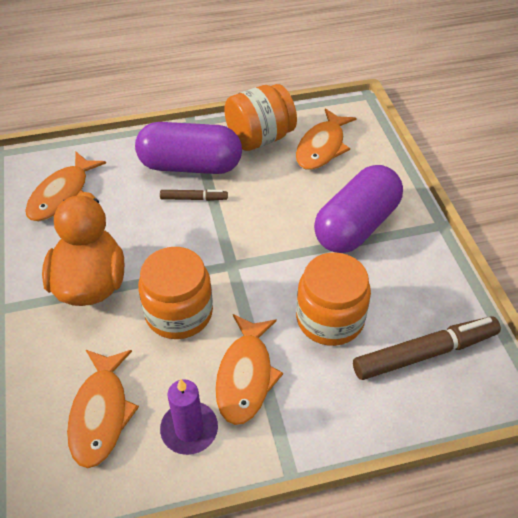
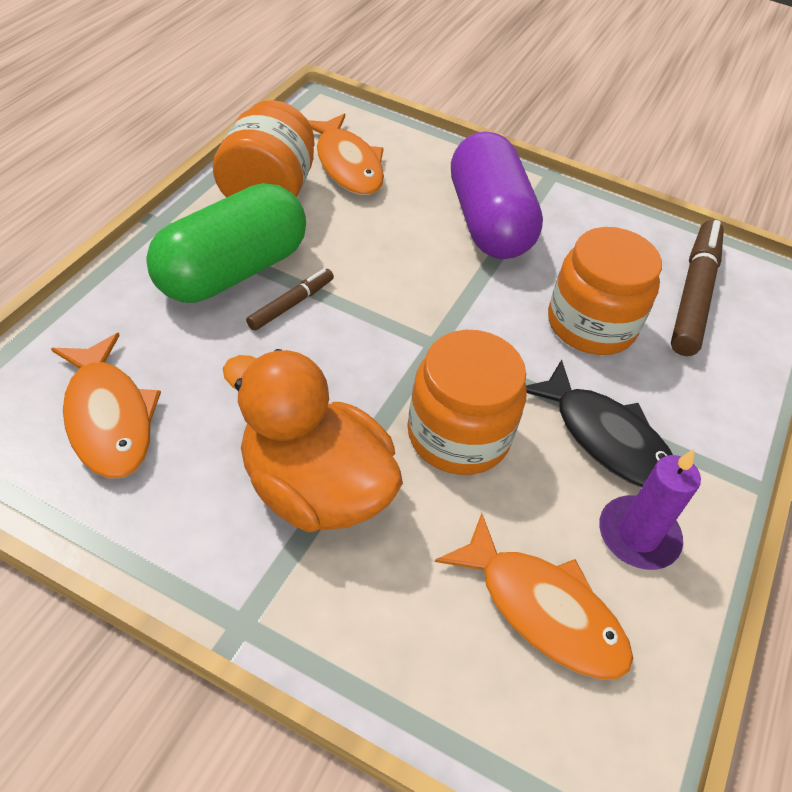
camera: 55 degrees left, 0 degrees up
(190, 166) = (232, 271): purple capsule -> green capsule
(245, 376) = (606, 438): orange fish -> black fish

